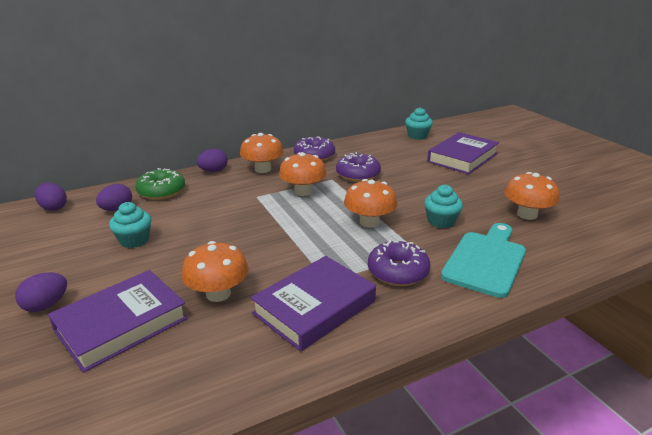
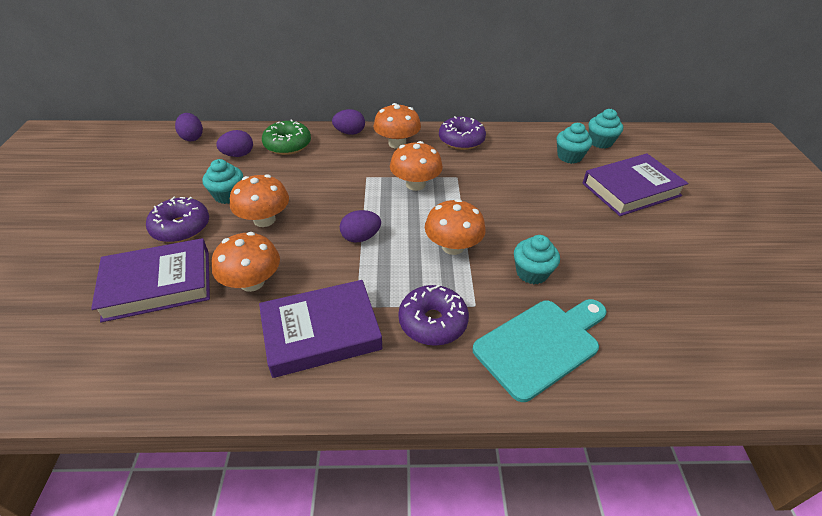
camera: 25 degrees right, 15 degrees up
(46, 305) = (121, 242): purple egg -> purple egg (361, 237)
(358, 175) = (488, 179): purple donut -> purple donut (181, 227)
(404, 148) = (569, 156): none -> turquoise cupcake
(527, 214) = (646, 299): orange mushroom -> orange mushroom (264, 220)

